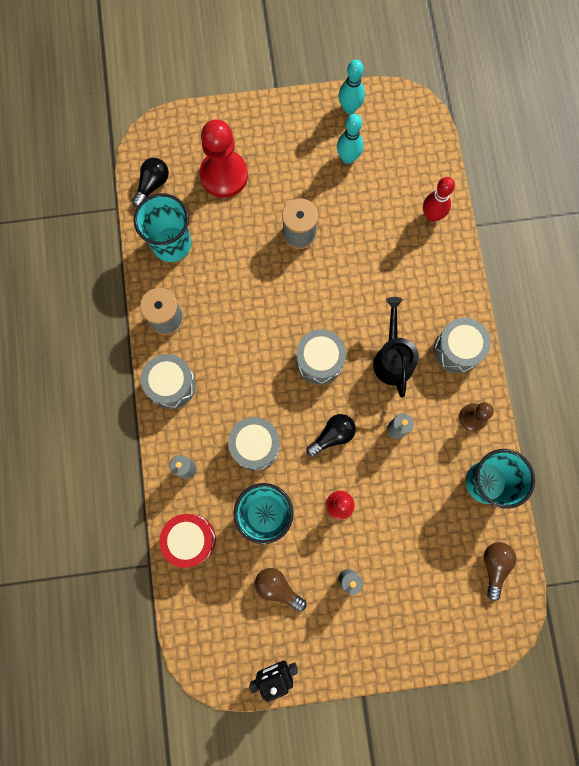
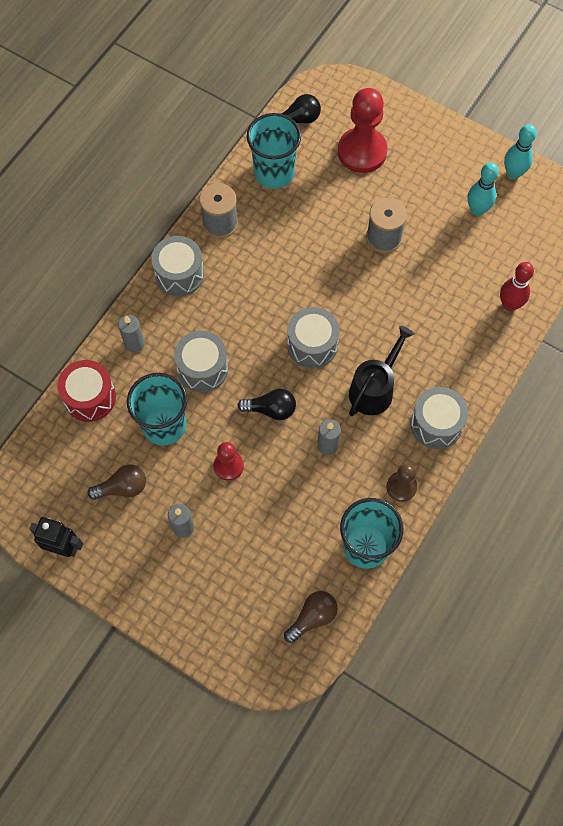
camera: 40 degrees right, 10 degrees down
(277, 587) = (122, 487): brown light bulb -> brown light bulb turned 90 degrees clockwise

